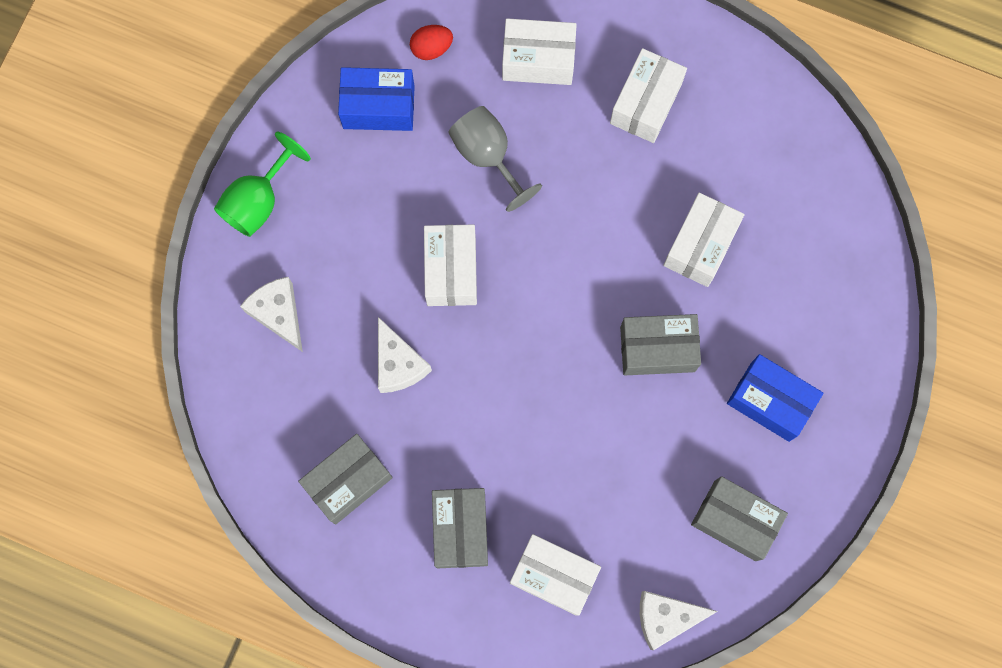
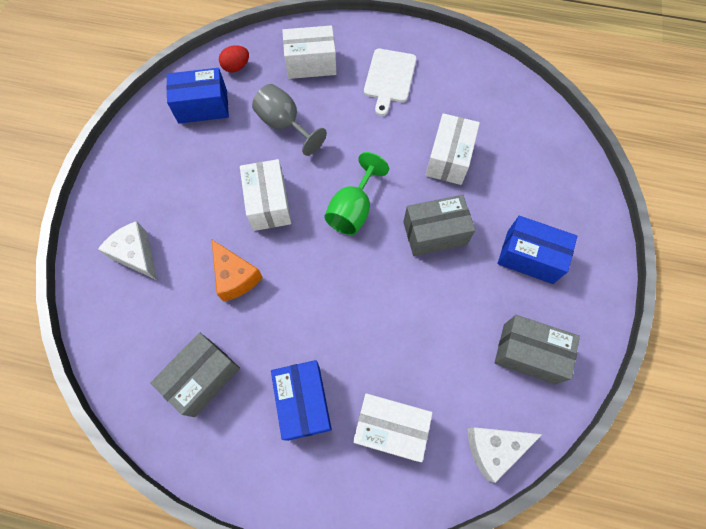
camera: 10 degrees left, 10 degrees down
(258, 200) = (118, 178): green goblet -> green goblet (353, 210)
(398, 364) = (235, 277): white cheese -> orange cheese
(460, 530) = (303, 402): grey box -> blue box
(645, 103) = (389, 78): white box -> white cutting board

